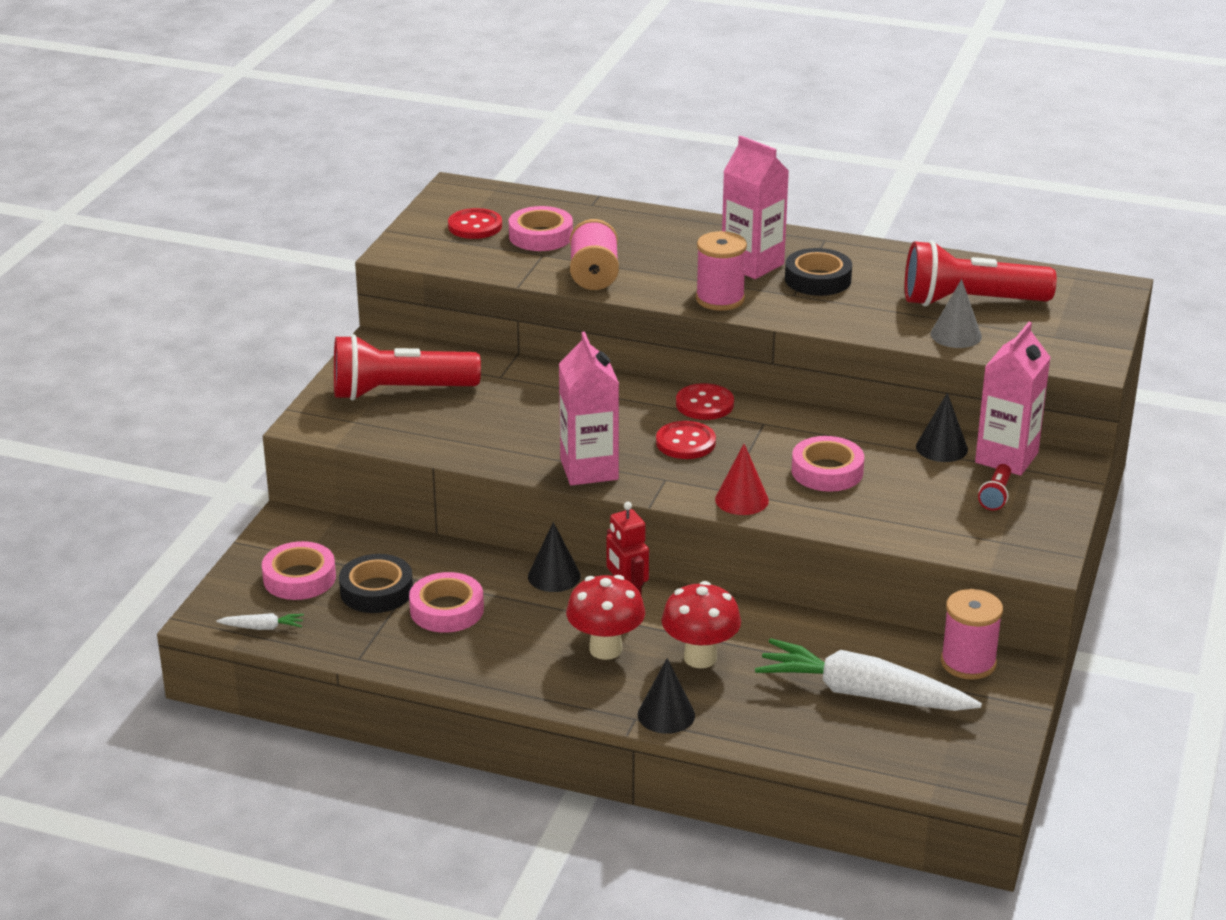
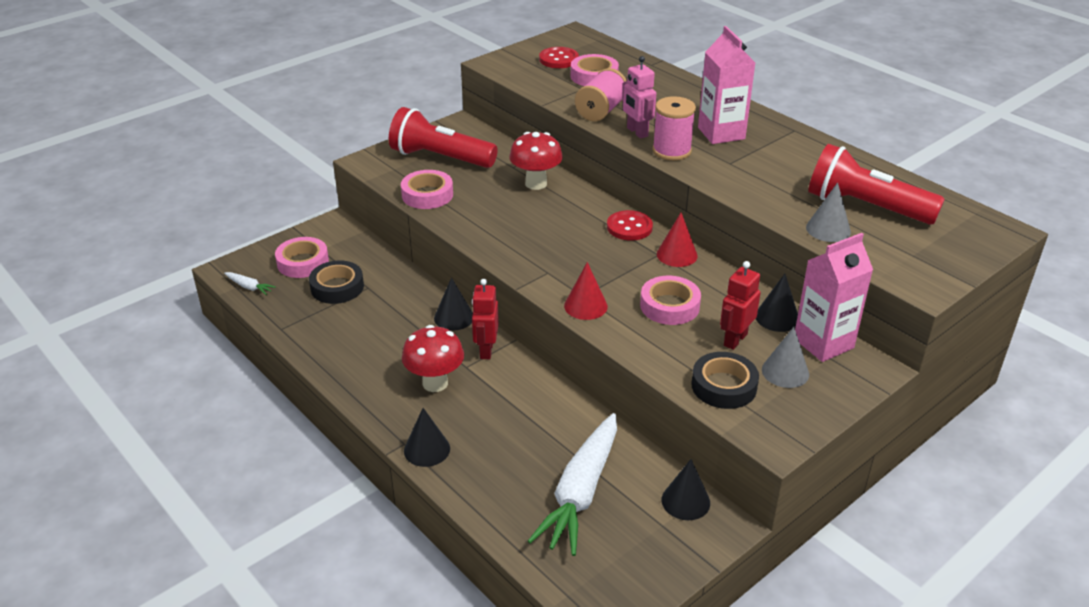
camera: 30 degrees right, 5 degrees up
(447, 610) = (365, 316): pink tape -> pink tape (427, 195)
(589, 469) = (503, 248): pink carton -> none
(660, 288) = (637, 132): none -> pink robot
(685, 442) = (588, 250): red button -> none
(700, 658) = (491, 415): red mushroom -> red mushroom (536, 184)
(783, 417) = (677, 255): none -> red cone
(817, 279) = (759, 157): black tape -> black tape (724, 386)
(862, 694) = (580, 493): white carrot -> white carrot turned 120 degrees counterclockwise
(922, 482) = (735, 340): none -> red robot
(968, 663) = (685, 501): pink spool -> black cone
(995, 496) = (785, 372): red flashlight -> grey cone

